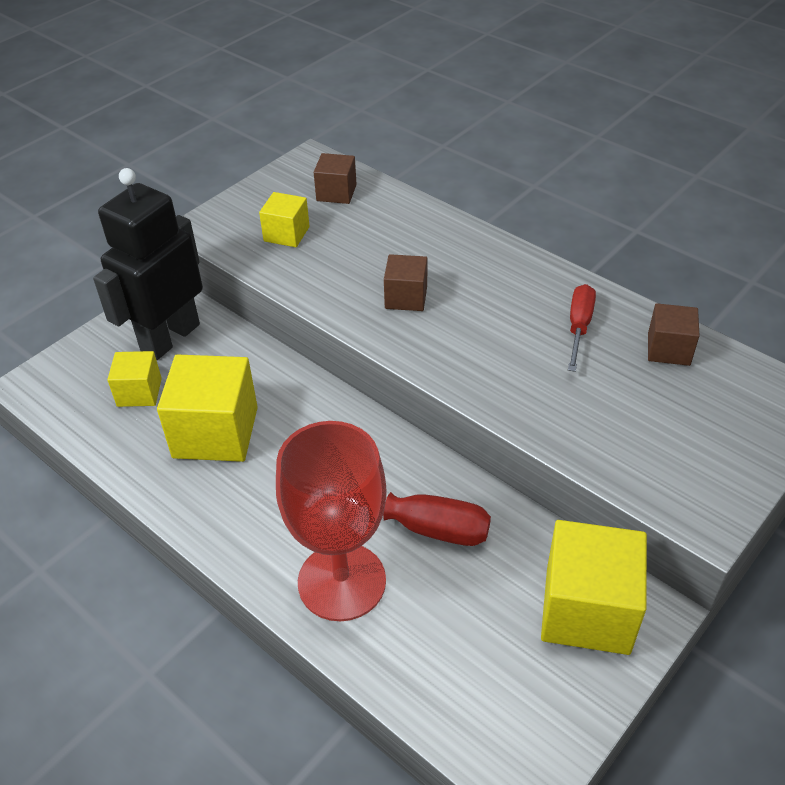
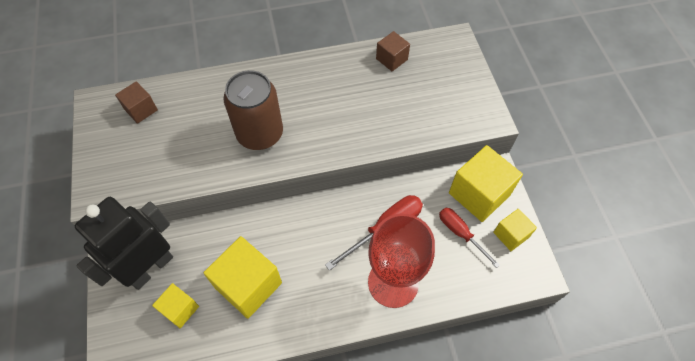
camera: 55 degrees left, 15 degrees up
(170, 338) = (150, 268): black robot -> black robot turned 60 degrees clockwise
(286, 234) = (150, 156): yellow cube -> yellow cube (511, 235)
(406, 297) = (260, 134): brown cube -> brown can
(578, 327) = (348, 80): red screwdriver -> red screwdriver (460, 233)

